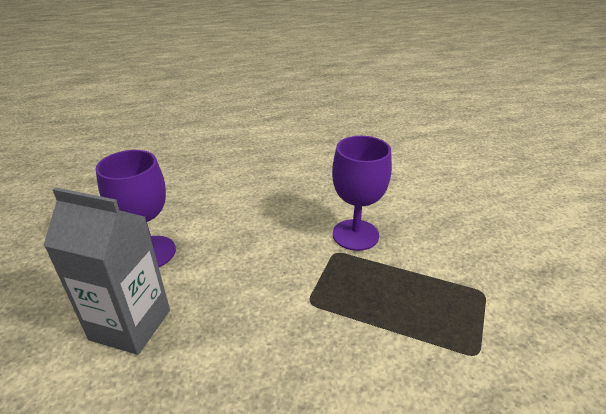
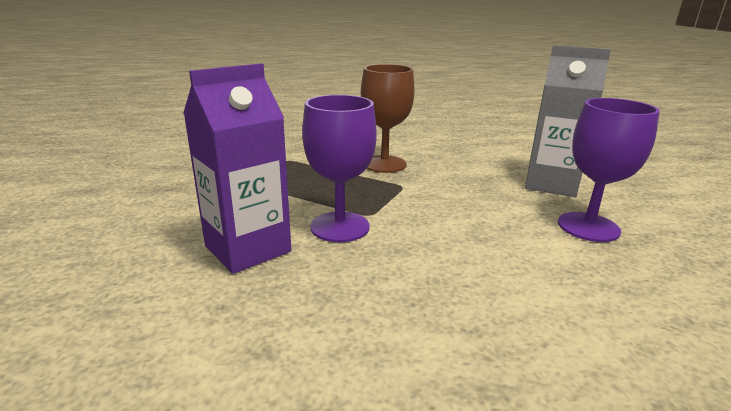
camera: 175 degrees left, 10 degrees down
(338, 356) = (384, 164): none -> brown goblet
(408, 210) = (248, 249): none -> purple carton

